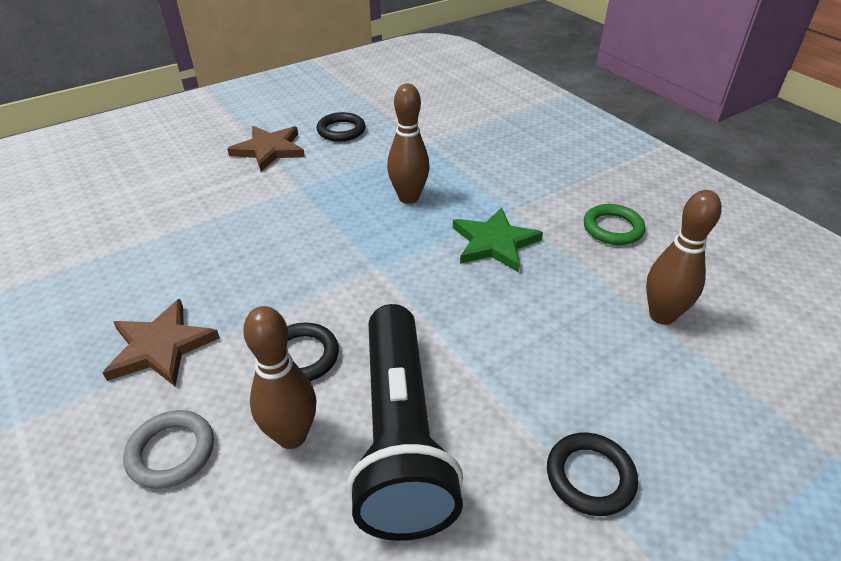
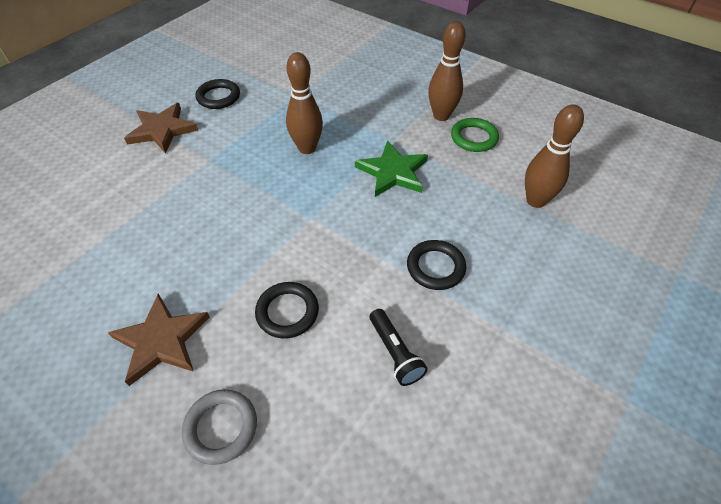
camera: 20 degrees left, 10 degrees up
(292, 436) = (313, 381): brown bowling pin -> brown bowling pin (441, 116)
(400, 436) = (395, 353): black flashlight -> black flashlight, size x0.42
(590, 476) = (538, 339): black ring -> black ring (435, 267)

